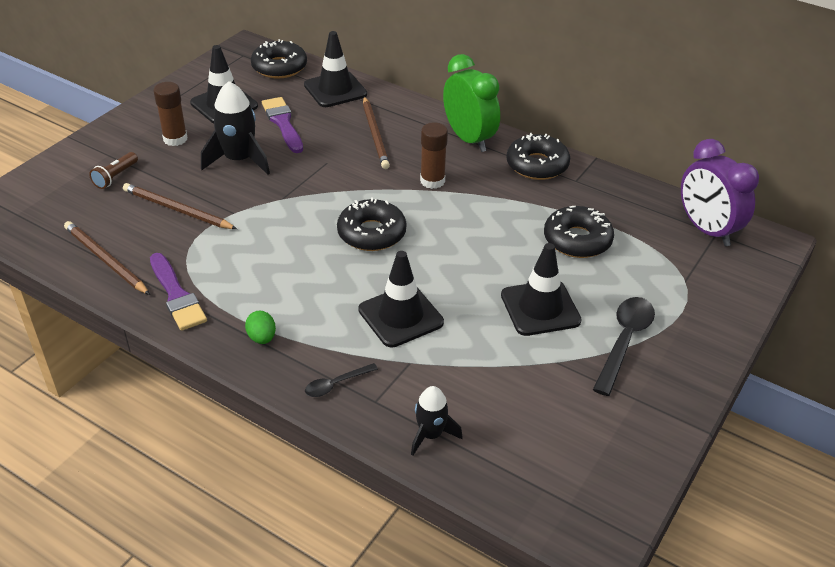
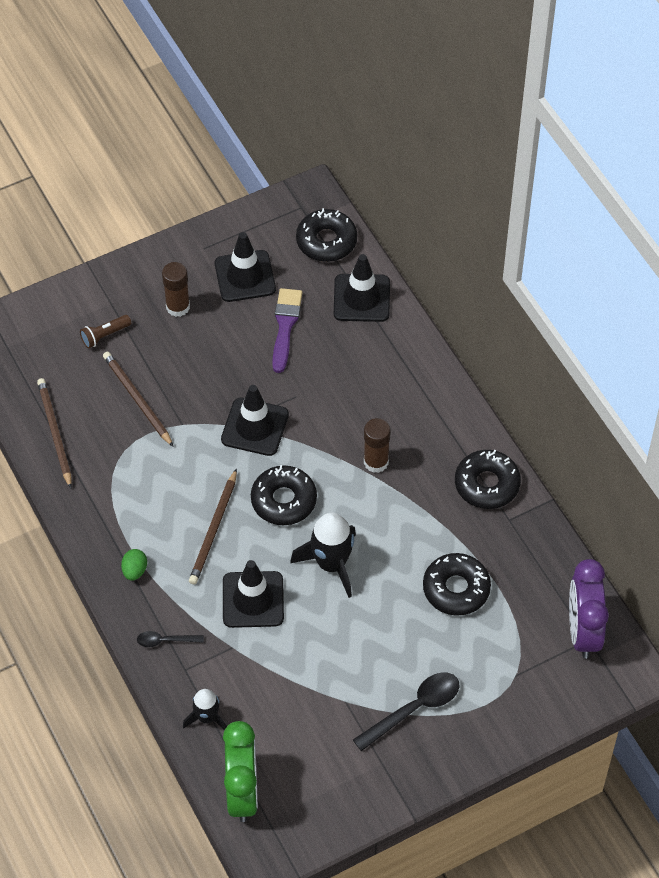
camera: 30 degrees right, 15 degrees up
(176, 295) = (92, 497): purple brush -> none
(239, 160) = (220, 359): black rocket -> black rocket (331, 564)
(375, 135) = (361, 379): brown pencil -> brown pencil (214, 530)
(469, 139) = (446, 423): green clock -> green clock (242, 792)
(540, 308) = (370, 645): black traffic cone -> black traffic cone (255, 427)

